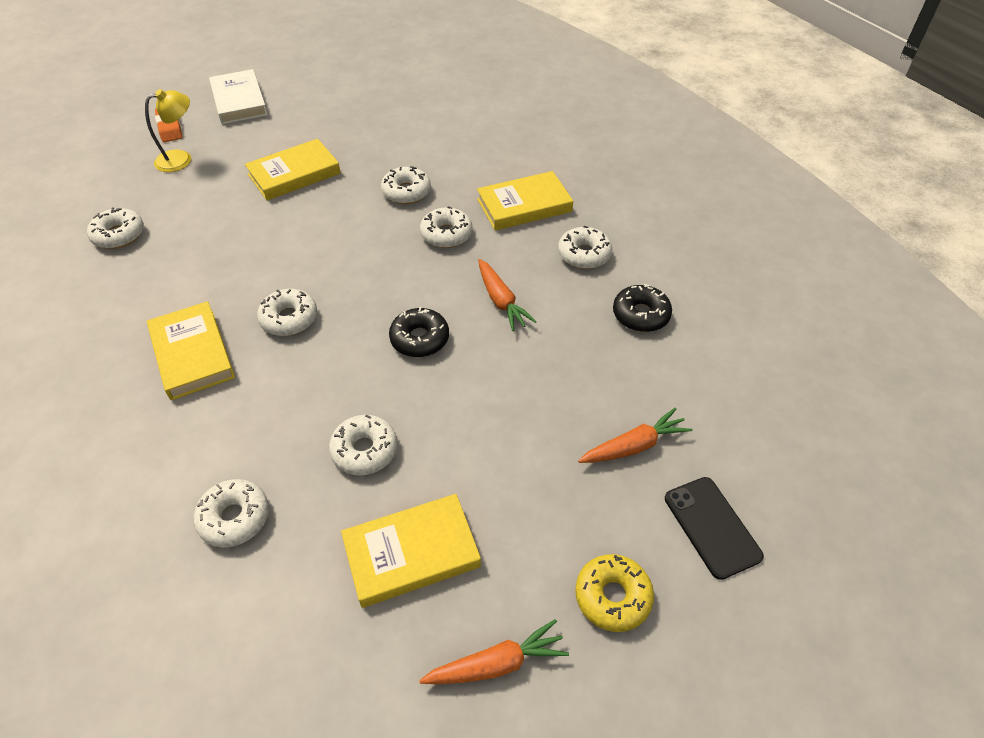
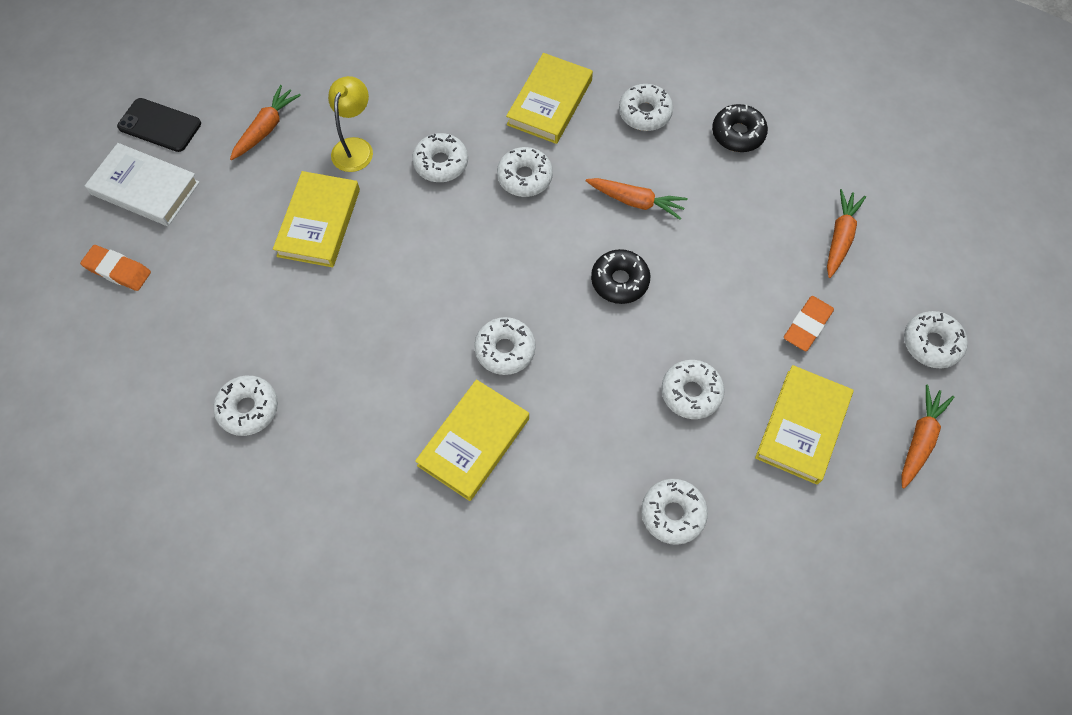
camera: 45 degrees left, 15 degrees up
(181, 159) = (186, 292): yellow lamp -> yellow lamp (355, 147)
(192, 354) = (474, 442): yellow book -> yellow book turned 75 degrees counterclockwise
(338, 113) = (266, 129): none -> orange carrot
(518, 484) = (807, 325): none -> orange eraser
(612, 596) = (931, 343): yellow donut -> white donut
(712, 527) = (933, 252): black phone -> black phone (159, 125)

